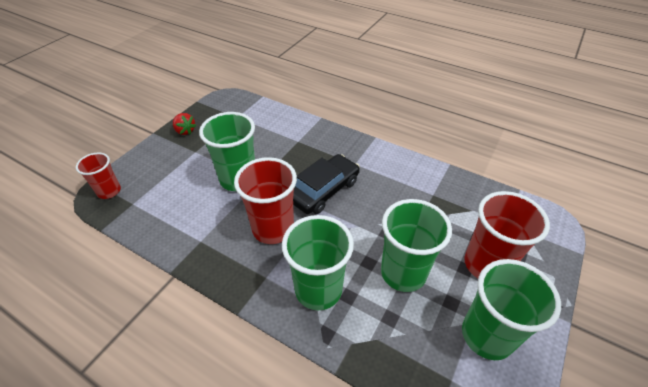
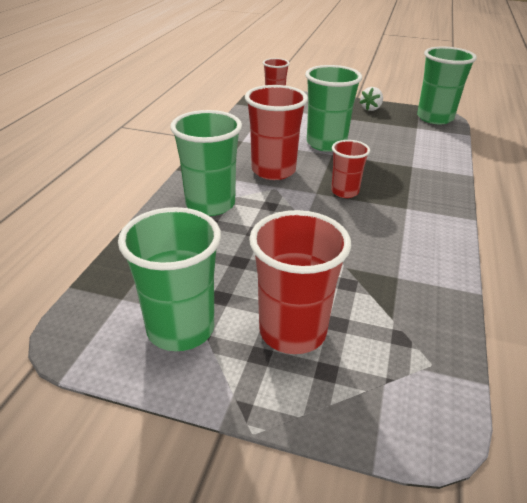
camera: 75 degrees right, 10 degrees down
(185, 131) = (370, 108): red strawberry -> white strawberry
(324, 190) = (344, 192): black car -> red cup
(403, 273) = (250, 257): green cup -> green cup (435, 118)

